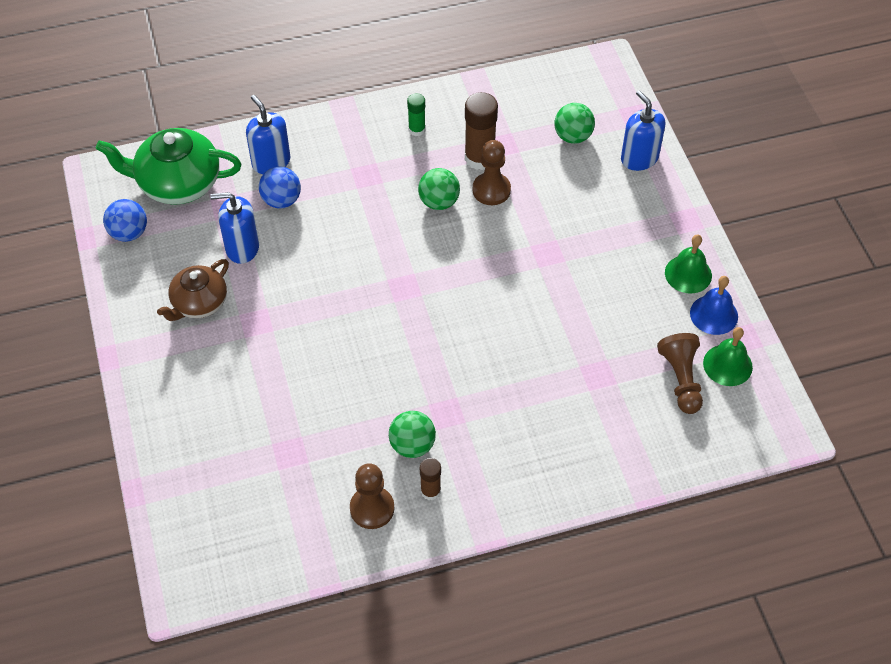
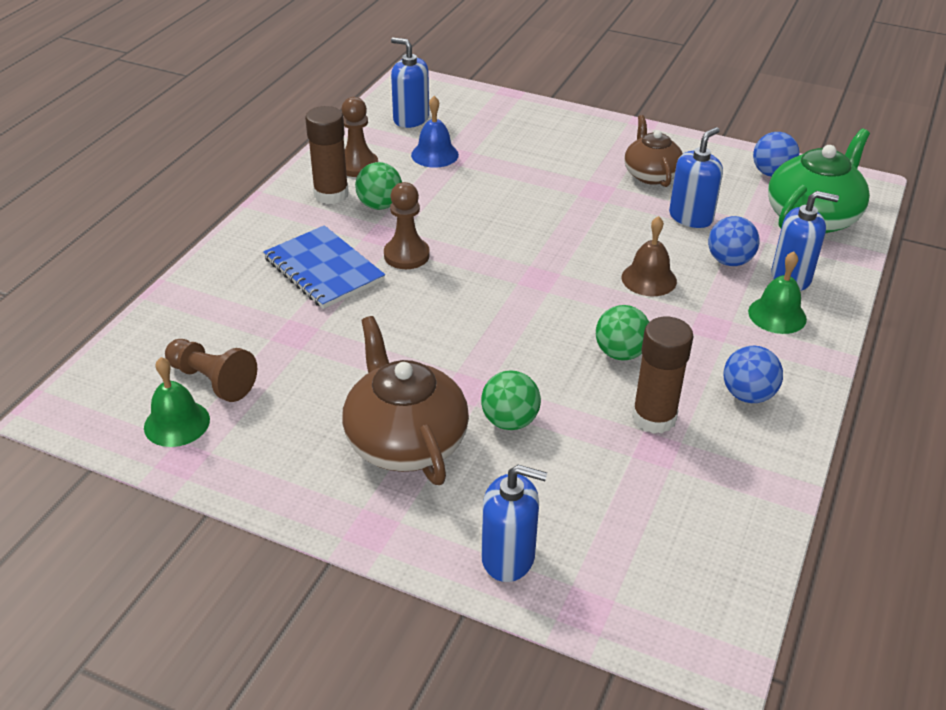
camera: 130 degrees right, 15 degrees down
(257, 533) = (411, 119): none -> blue soap dispenser
(345, 230) = (649, 279): none -> brown bell
(417, 129) = (747, 395): green glue stick -> blue ball
(430, 491) = (331, 194): brown glue stick -> brown glue stick, size x1.77
(491, 190) = (596, 399): brown pawn -> brown pawn (406, 255)
(522, 414) = (324, 269): none -> blue notebook
(573, 136) = (609, 519): green ball -> green ball (509, 421)
(617, 250) = (405, 441): none -> brown teapot
(688, 274) = (305, 474): green bell -> green bell (777, 315)
(714, 314) = (236, 456): blue bell -> blue bell (434, 154)

